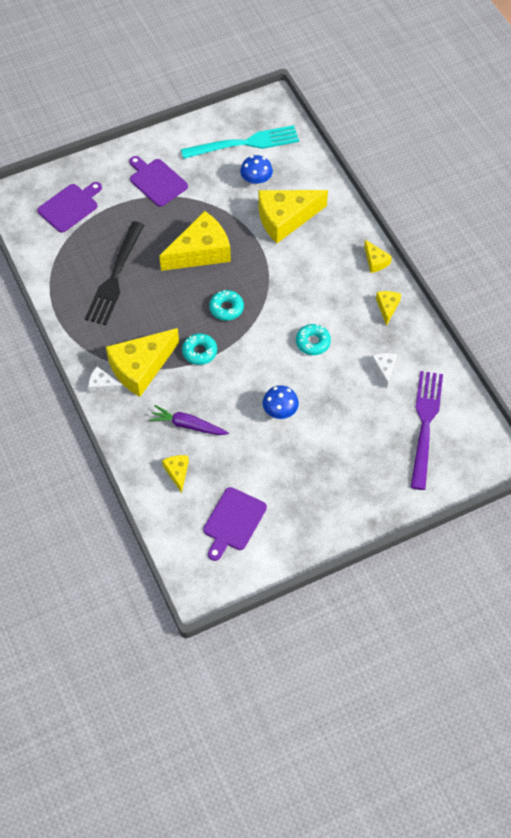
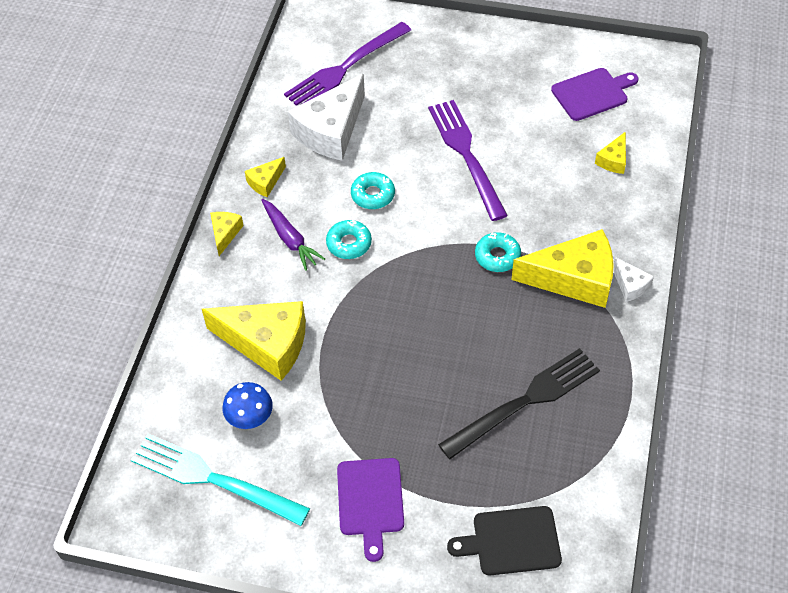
camera: 140 degrees left, 5 degrees down
(70, 206) = (511, 541): purple cutting board -> black cutting board
(188, 425) = (569, 194): purple carrot -> purple carrot (290, 239)
(200, 252) = (399, 367): yellow cheese -> none
(226, 308) = (428, 284): turquoise donut -> turquoise donut (349, 243)
(280, 410) = (466, 154): blue mushroom -> purple fork
(384, 369) = (331, 131): white cheese -> white cheese, size x2.14

